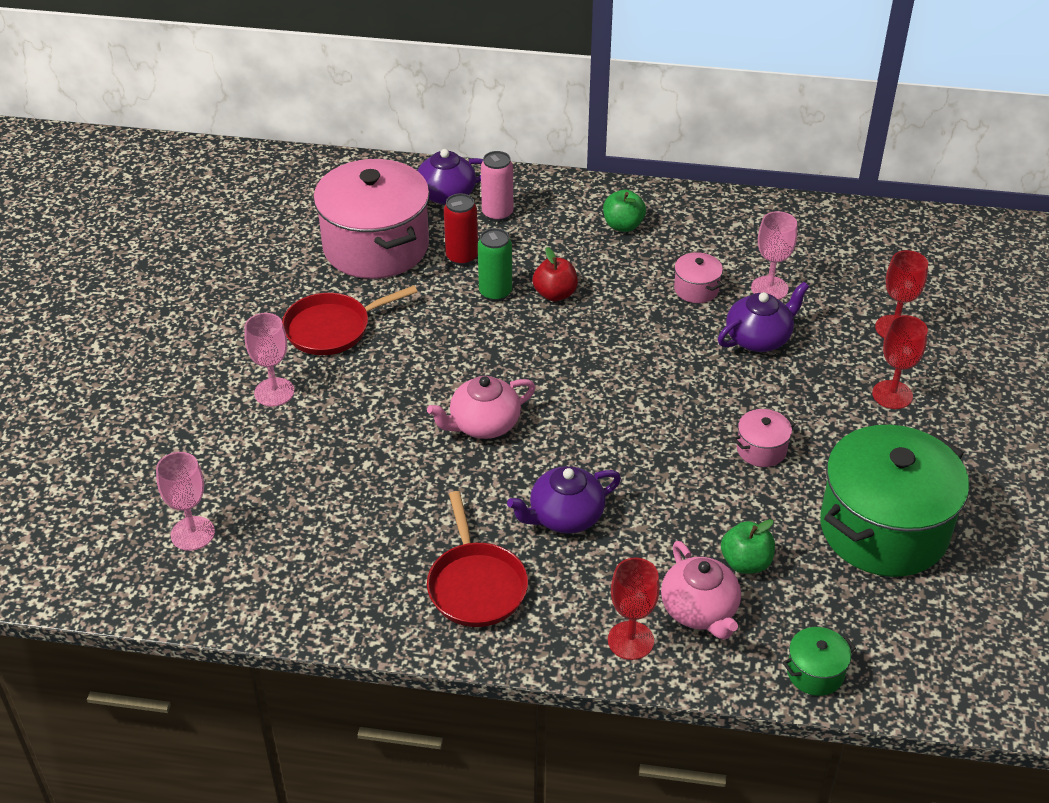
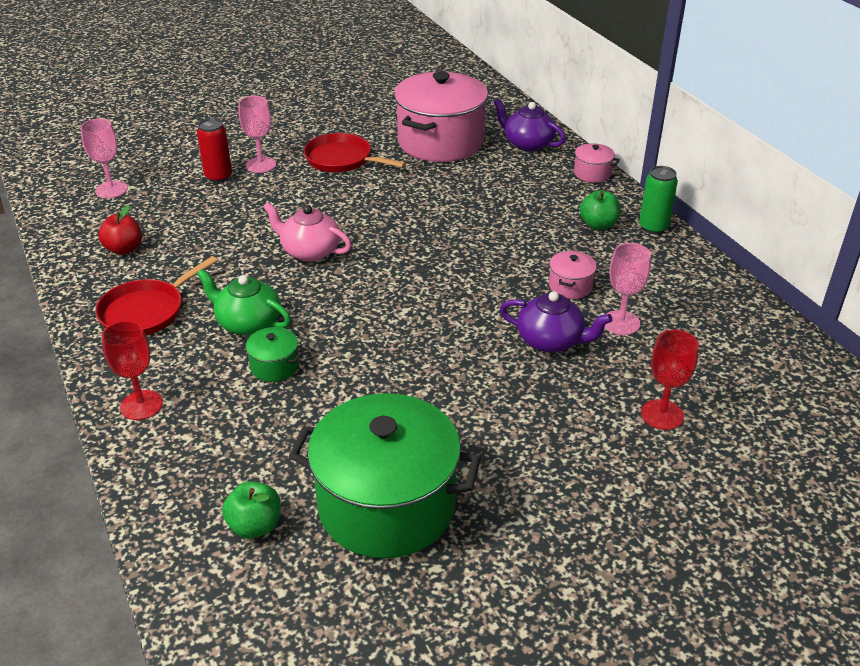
camera: 55 degrees right, 5 degrees down
(462, 257) = (472, 175): red can -> red can (218, 177)
(495, 292) = (452, 202): green can -> green can (653, 227)
(497, 213) = (536, 170): pink can -> none
(555, 294) = (481, 226): red apple -> red apple (124, 249)
(565, 516) = (248, 323): purple teapot -> green teapot
(700, 610) = (200, 429): pink teapot -> none
(746, 563) = (274, 435): green apple -> green apple (255, 526)
(761, 449) = (416, 393): pink pot -> pink pot (592, 173)
(815, 673) = (174, 525): green pot -> green pot (274, 366)
(892, 395) = (570, 446): red goblet -> none

